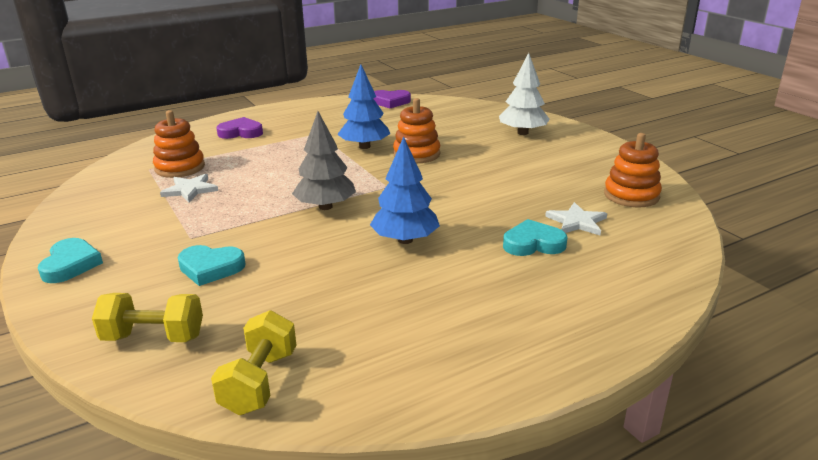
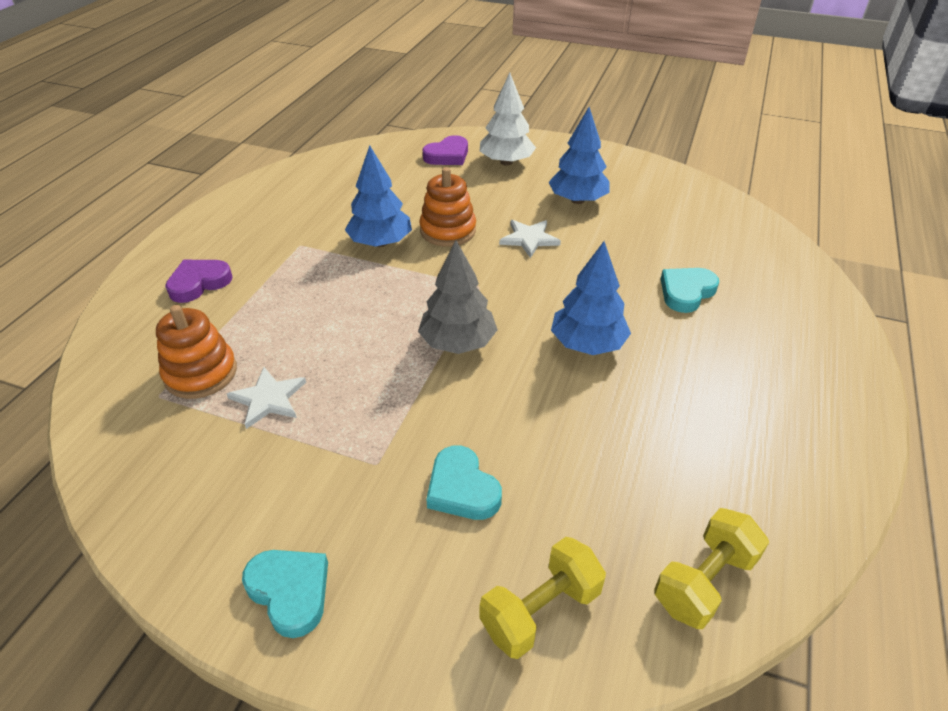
camera: 40 degrees left, 15 degrees up
(210, 268) = (462, 488): turquoise heart -> turquoise heart turned 90 degrees clockwise
(260, 382) = (704, 581): yellow dumbbell -> yellow dumbbell turned 75 degrees clockwise
(390, 102) = (317, 167): purple heart -> purple heart (447, 155)
(540, 167) = (577, 200): none -> blue tree
(577, 222) = (684, 251): white star -> white star (529, 239)
(631, 195) = (682, 202): orange stacking toy -> none

